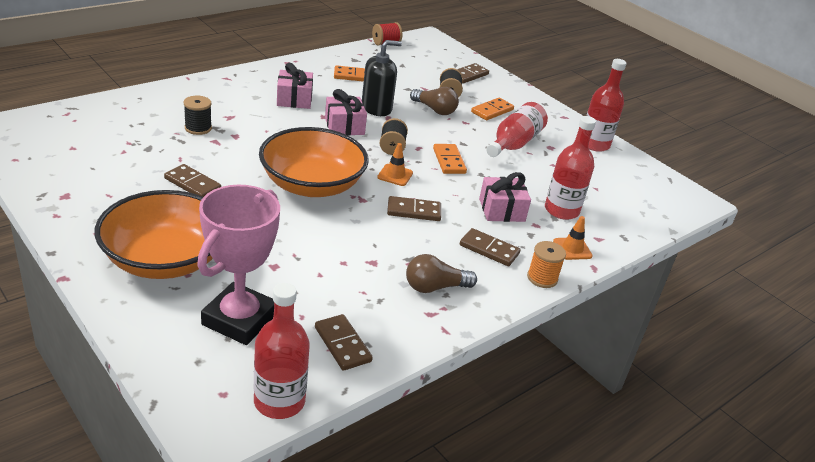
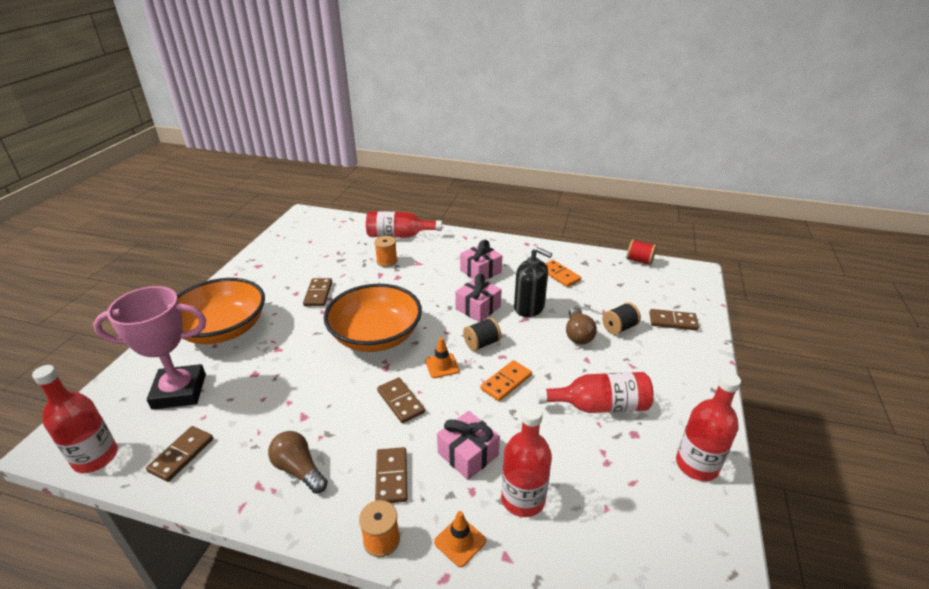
camera: 60 degrees right, 0 degrees up
(161, 102) = (399, 235): none -> red bottle
(198, 128) = (387, 261): black spool -> orange spool
(492, 111) = (635, 365): orange domino -> none

